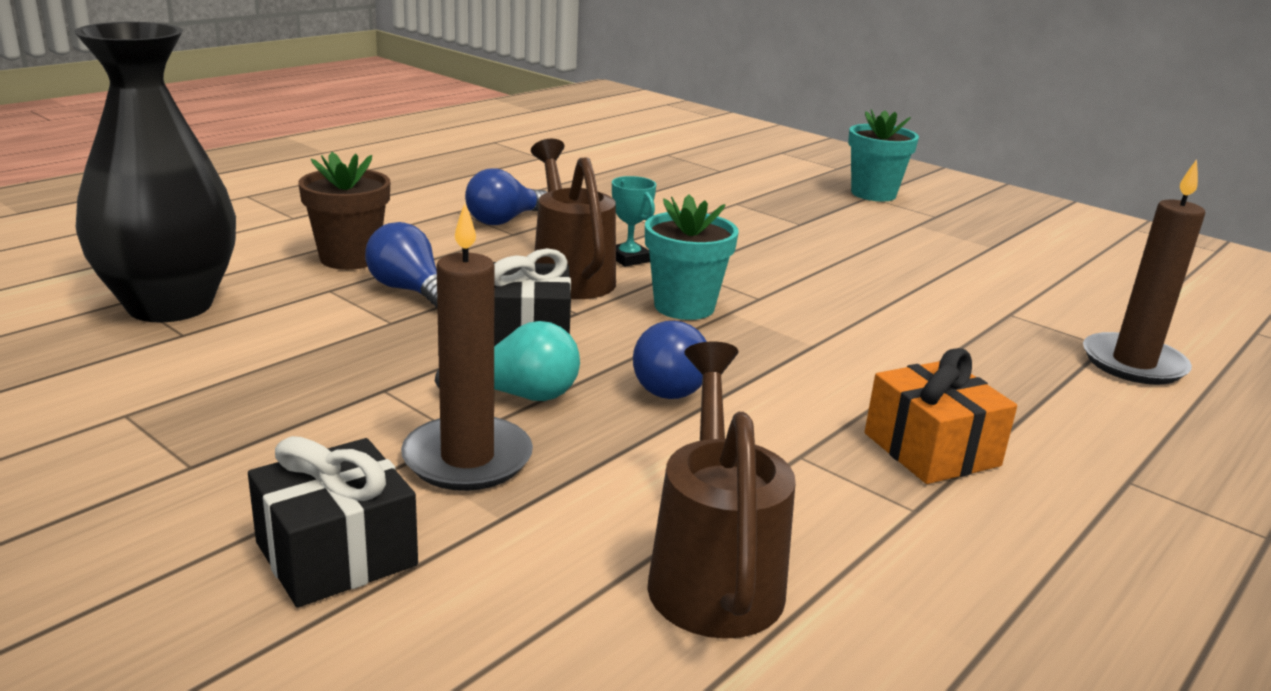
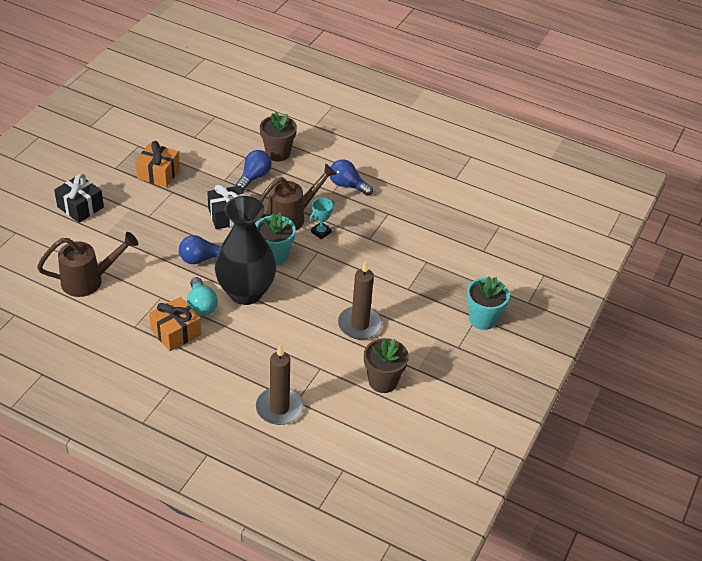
camera: 75 degrees right, 20 degrees up
(170, 305) = (214, 126): black vase -> black vase (246, 292)
(289, 399) = (158, 173): none -> orange gift
(467, 459) = (134, 220): brown candle -> brown candle (359, 325)
(518, 395) = (179, 223): turquoise light bulb -> turquoise light bulb (201, 305)
(1028, 272) = (383, 381): none -> brown flower pot

